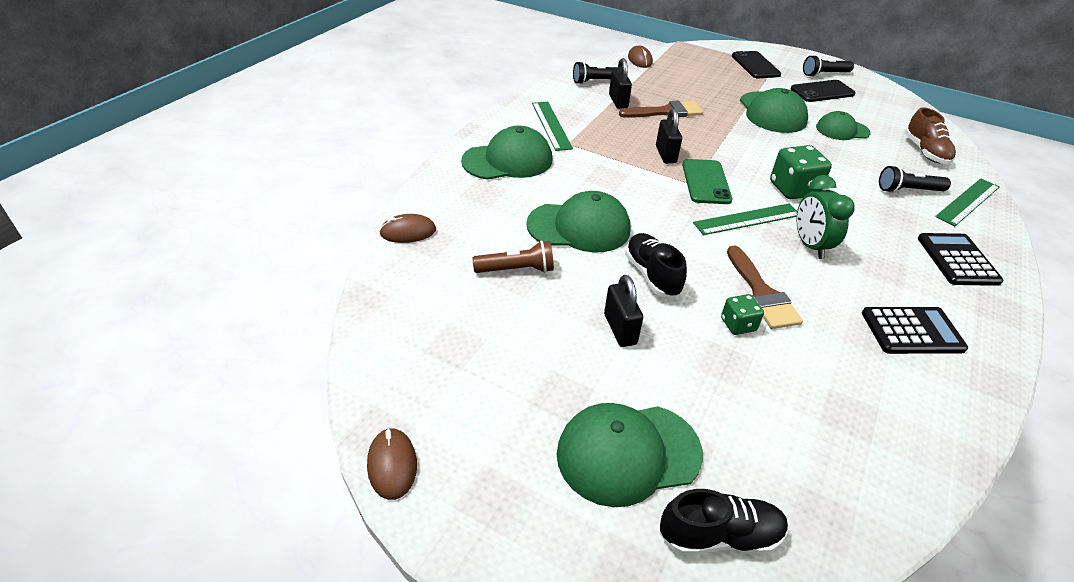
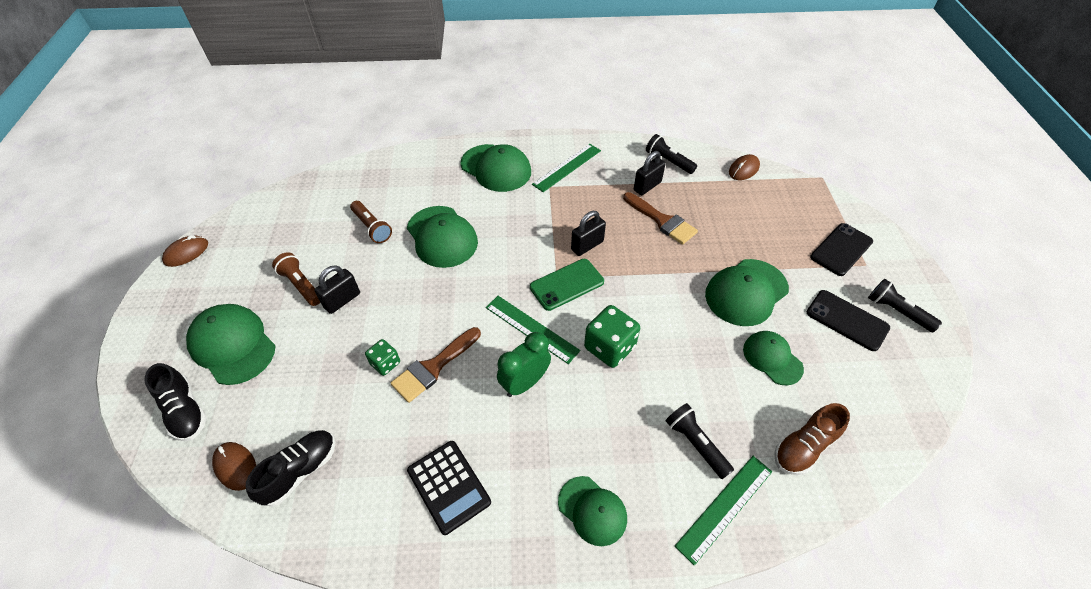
camera: 60 degrees right, 10 degrees up
(408, 232) = (377, 165): brown mouse -> brown mouse (235, 466)
(566, 357) = (301, 285): none -> brown flashlight
(652, 275) = (412, 296): black shoe -> black shoe (300, 471)
(957, 260) = (592, 510): black calculator -> green cap
(967, 201) = (724, 507): green ruler -> green ruler turned 60 degrees counterclockwise

